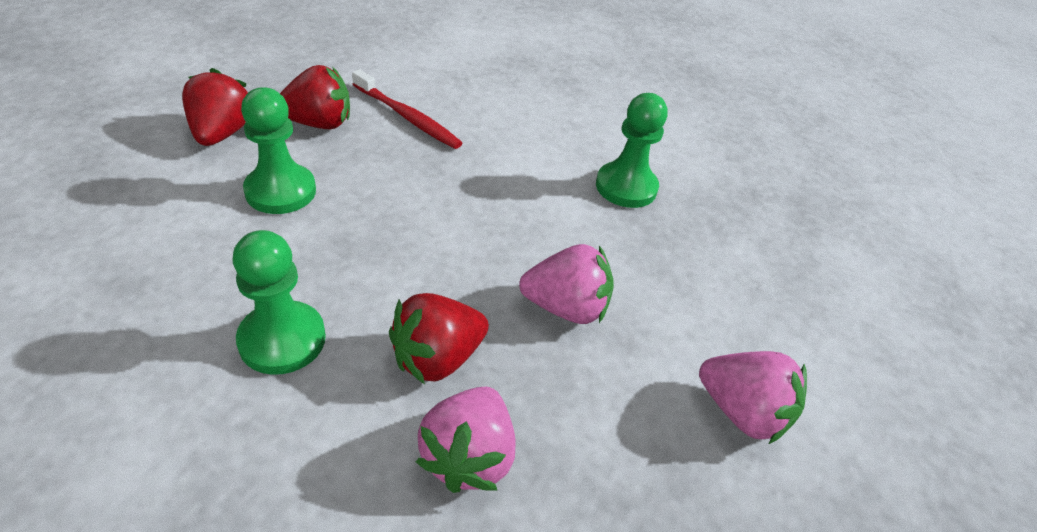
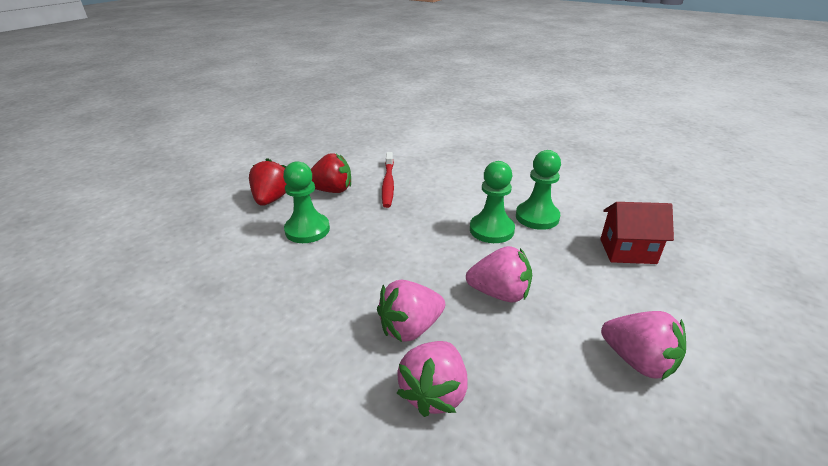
camera: 10 degrees right, 10 degrees down
(282, 340) = (306, 318): green pawn -> green pawn (491, 230)
(407, 117) = (388, 184): red toothbrush -> red toothbrush turned 45 degrees clockwise
(437, 358) = (410, 328): red strawberry -> pink strawberry
(745, 247) = (627, 251): none -> red house

